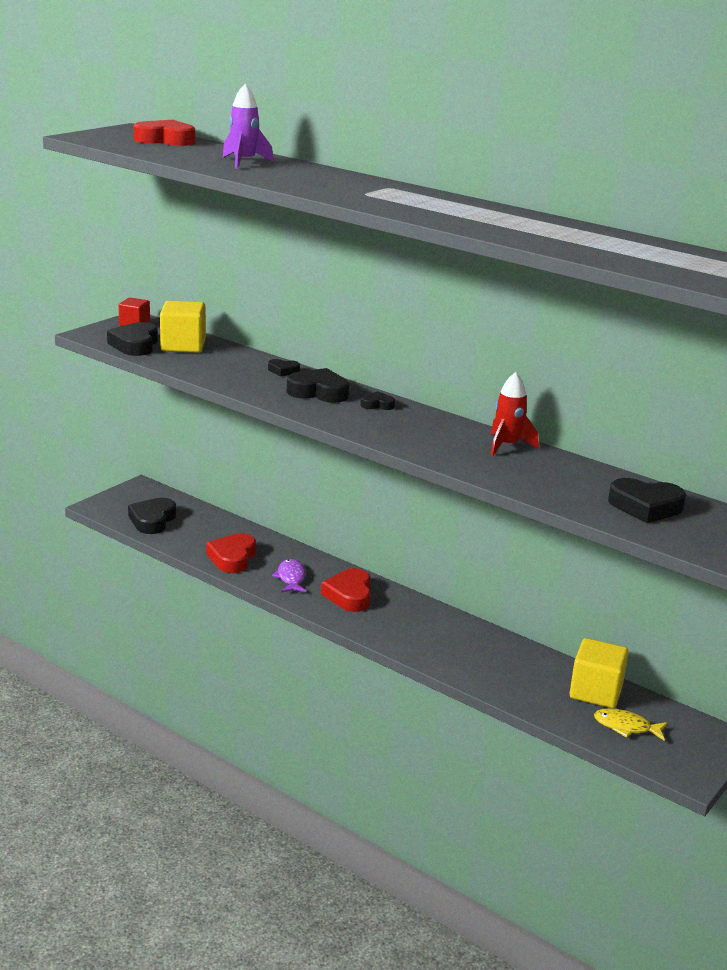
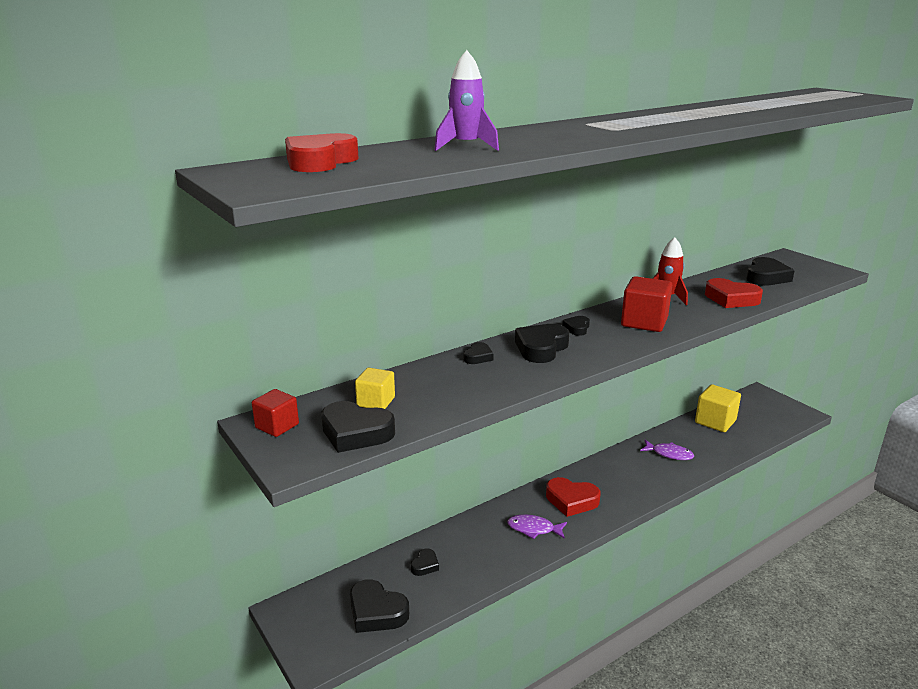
camera: 70 degrees left, 0 degrees up
(183, 346) = (376, 402): yellow cube -> yellow cube, size x0.61
(215, 532) = (425, 565): none -> black heart
(232, 558) = (484, 561): red heart -> red heart (731, 299)
(419, 434) = (644, 322): none -> red cube
(485, 655) = (669, 454): none -> purple fish
(626, 727) = (755, 421): yellow fish -> none

